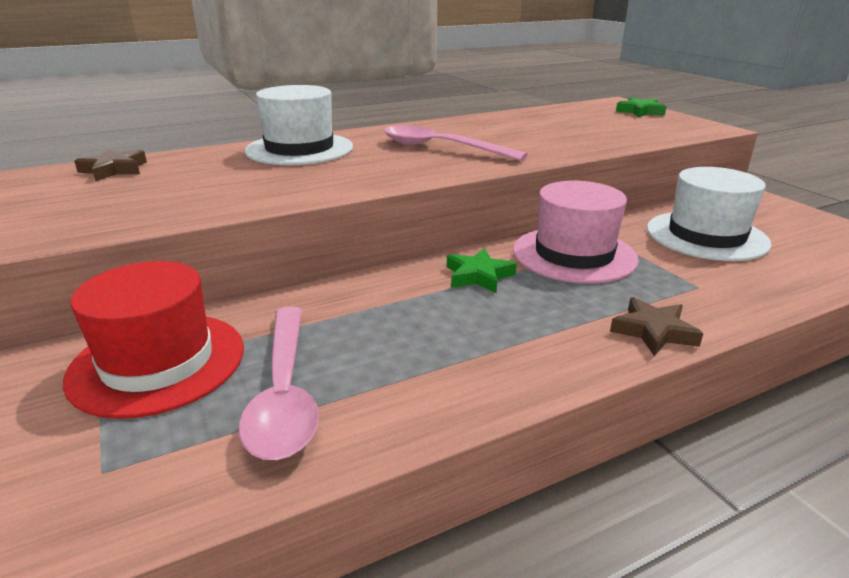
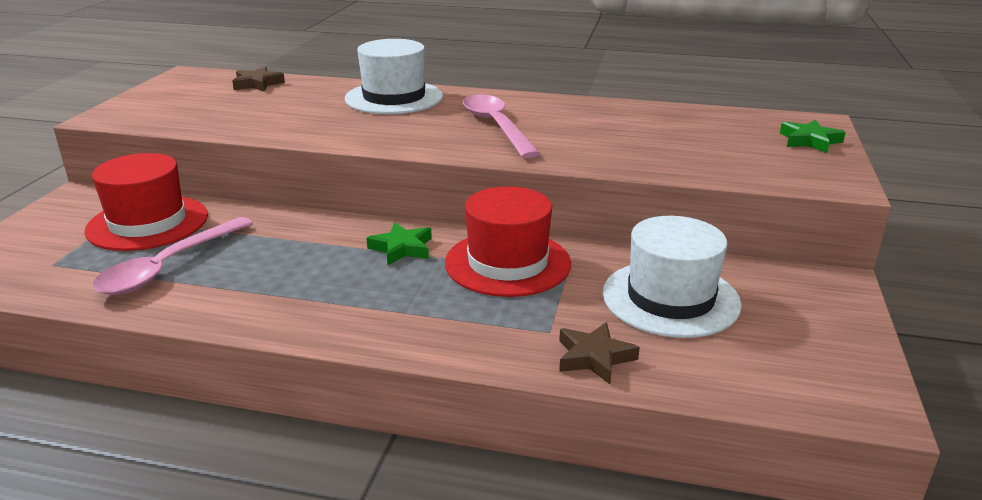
camera: 40 degrees right, 0 degrees up
(574, 254) = (507, 263): pink hat -> red hat
(653, 331) = (432, 341): brown star -> brown star (594, 357)

